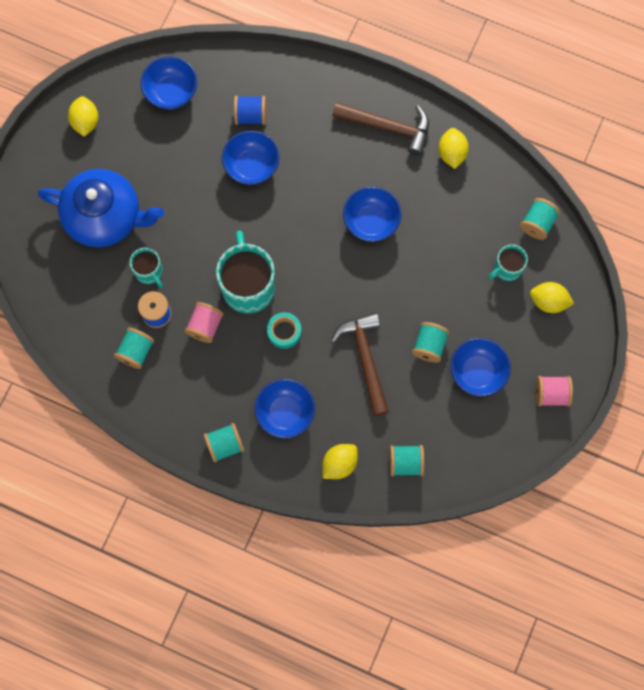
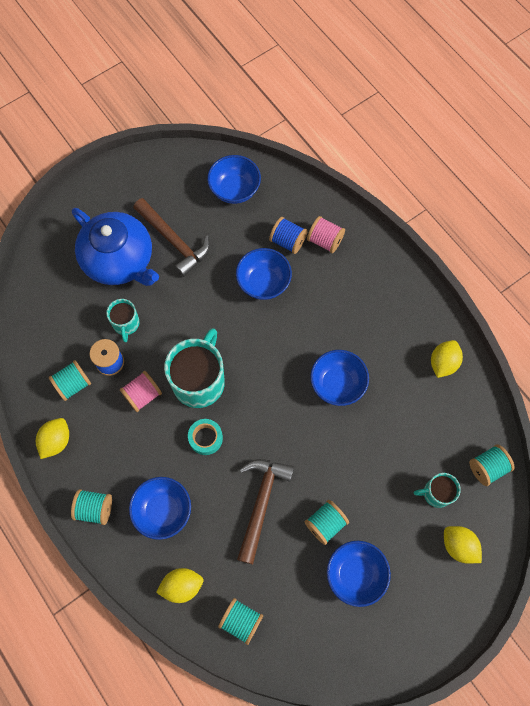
camera: 30 degrees right, 5 degrees down
(85, 122) = (152, 177): yellow lemon -> yellow lemon (56, 441)
(387, 127) = (399, 311): brown hammer -> brown hammer (174, 241)
(551, 394) = (413, 636): pink spool -> pink spool (325, 241)

